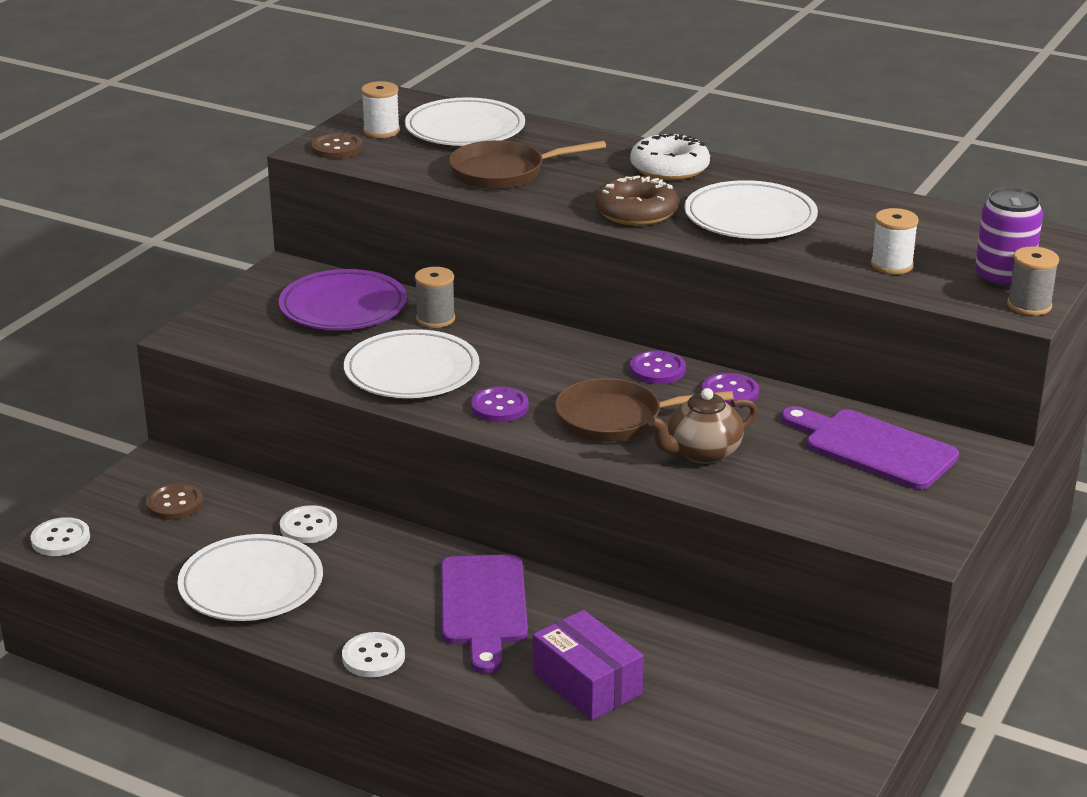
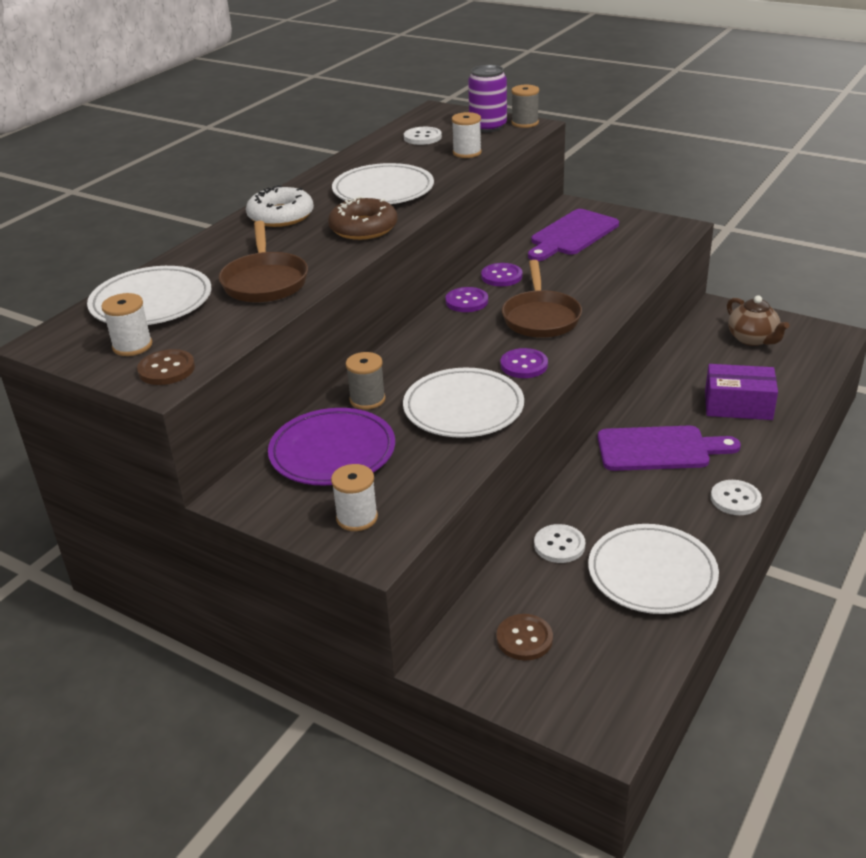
camera: 85 degrees left, 5 degrees up
(60, 539) = (594, 722): white button -> white button (422, 137)
(237, 324) = (357, 518): none -> white spool
(587, 683) = (738, 405): purple box -> purple box turned 45 degrees clockwise
(702, 453) = (584, 287): brown teapot -> brown teapot (752, 339)

